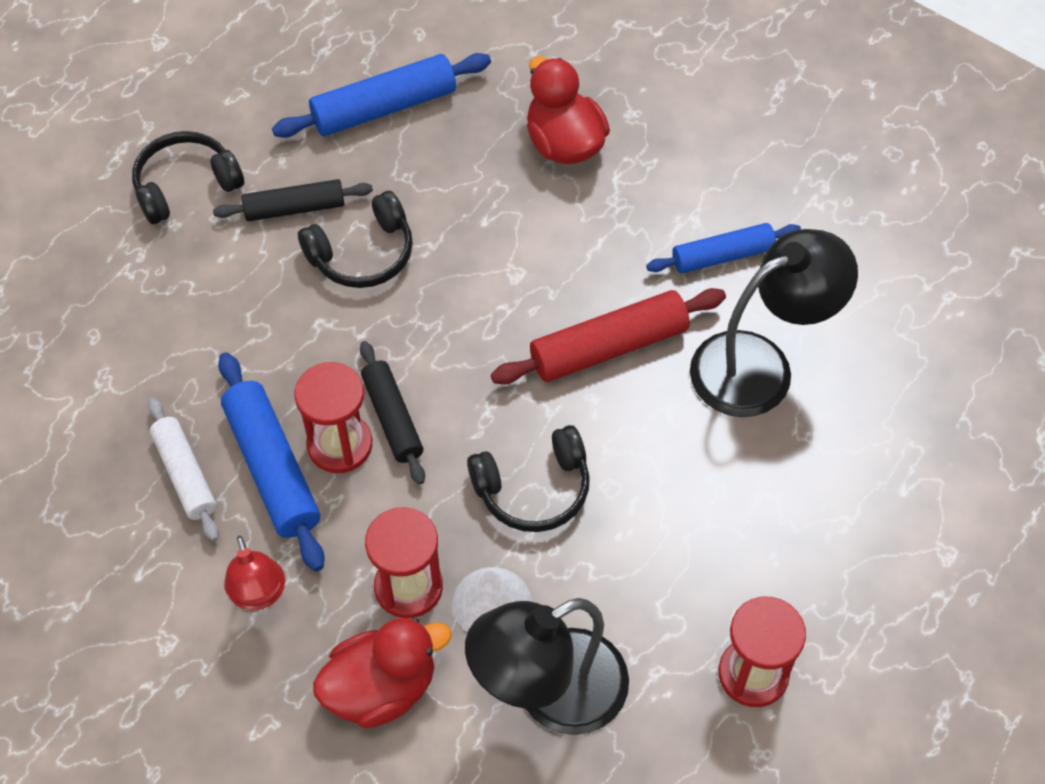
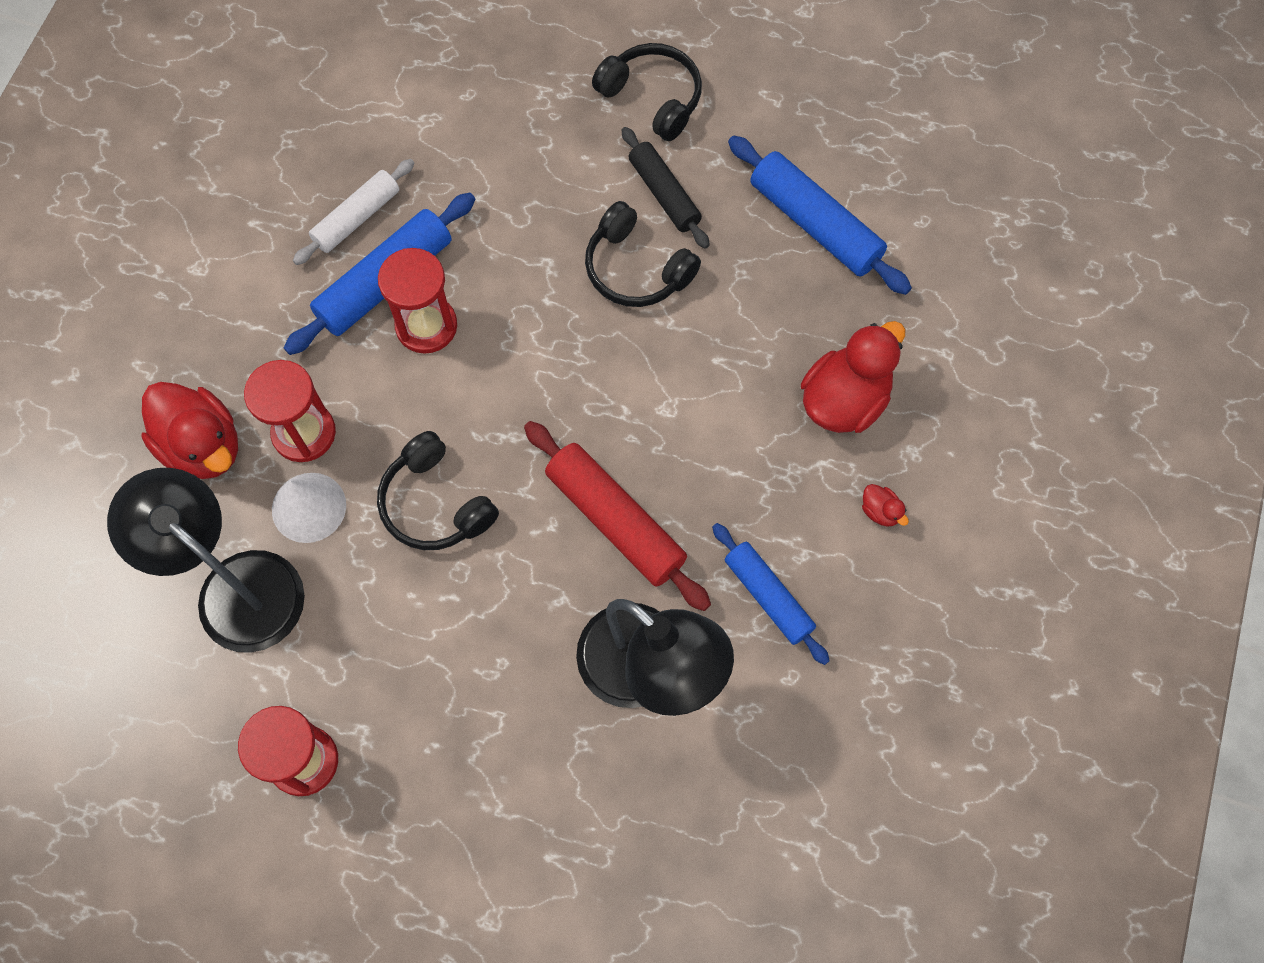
camera: 70 degrees right, 10 degrees up
(259, 595) = (261, 319): red lamp -> none
(393, 418) = (469, 359): black rolling pin -> none
(675, 153) = (880, 511): none -> red duck

